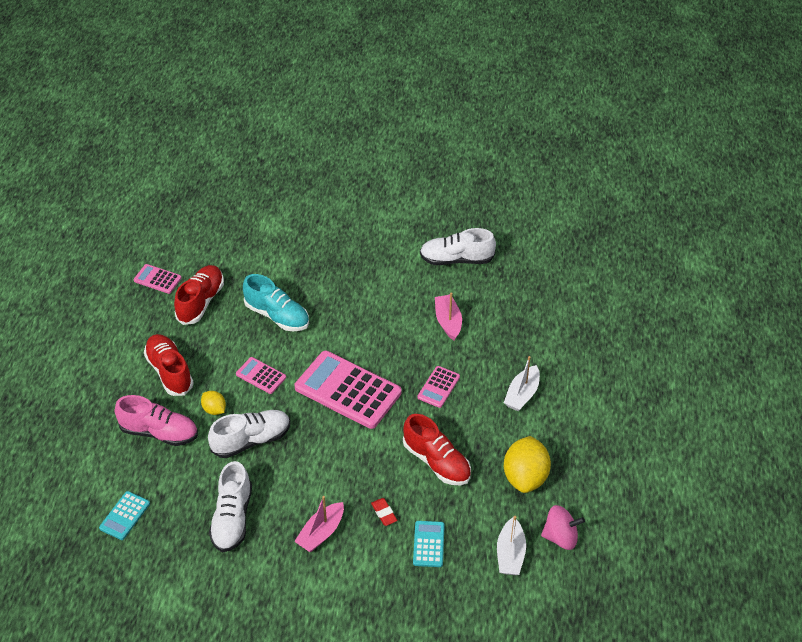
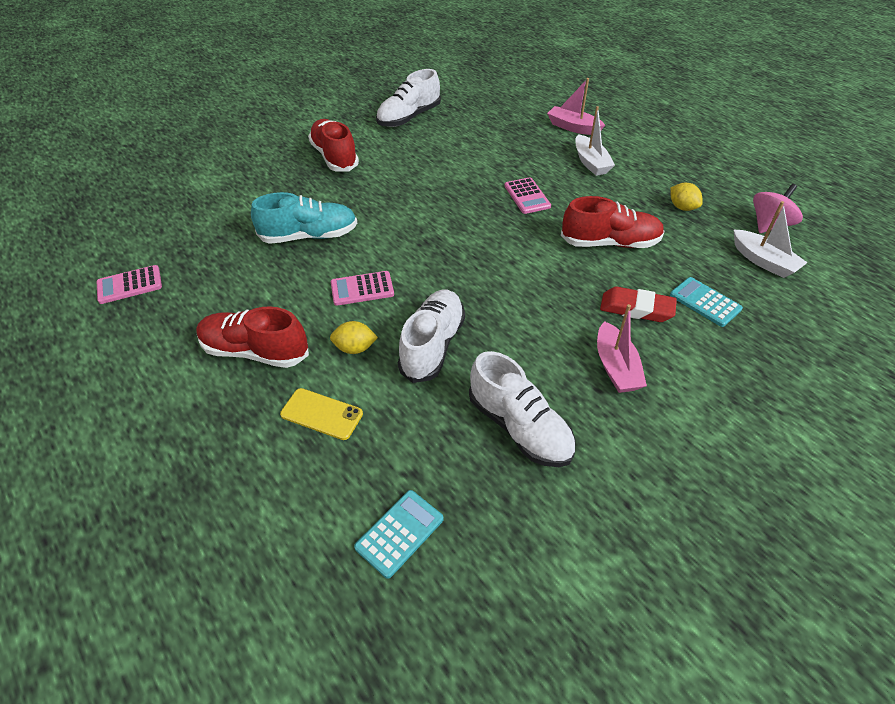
camera: 45 degrees left, 0 degrees up
(125, 516) = (399, 533): turquoise calculator -> turquoise calculator turned 120 degrees counterclockwise
(159, 432) = (322, 414): pink shoe -> yellow phone
(201, 302) = (209, 273): red shoe -> red shoe (335, 157)
(348, 390) = (459, 246): pink calculator -> none
(384, 513) = (636, 309): red eraser -> red eraser, size x1.63
(448, 321) = (464, 154): pink boat -> pink boat (573, 127)
(525, 477) = (682, 207): yellow lemon -> yellow lemon, size x0.52

